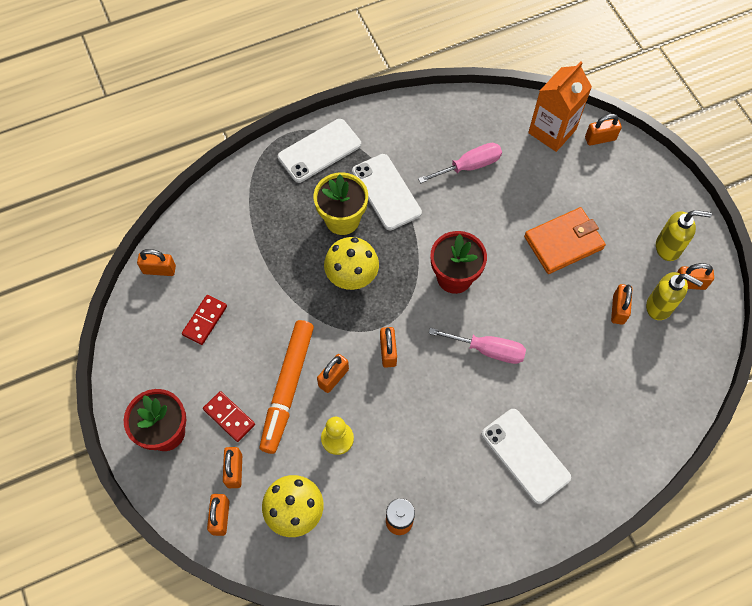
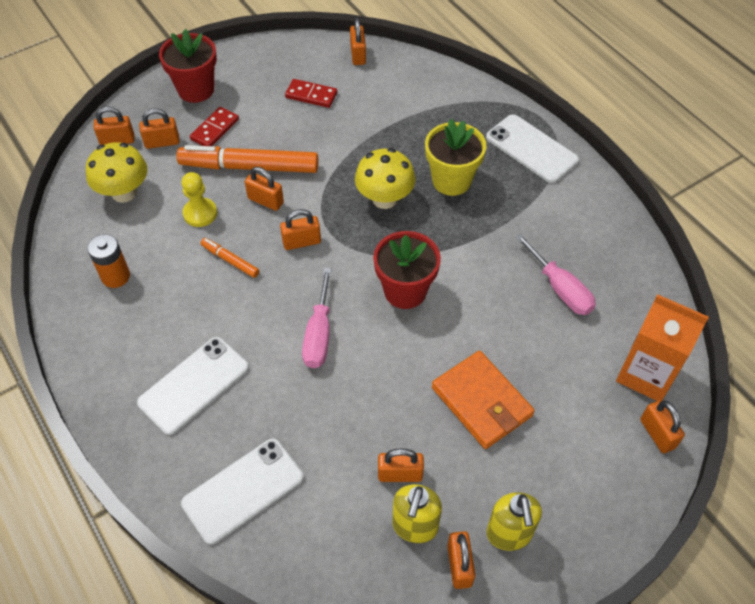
camera: 80 degrees right, 10 degrees down
(386, 192) = (498, 214): white phone -> white phone (243, 490)
(398, 415) = (230, 260): none -> orange marker

